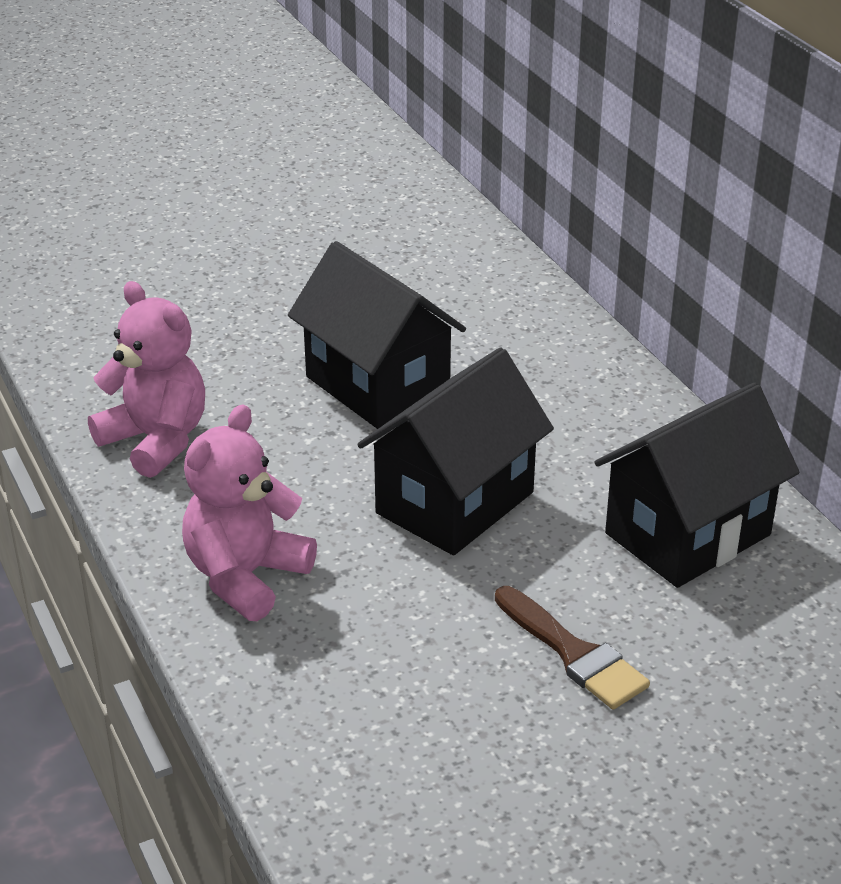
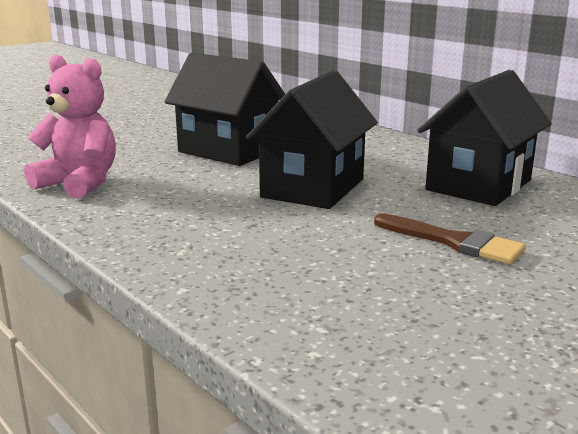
camera: 15 degrees left, 15 degrees down
(245, 576) = (176, 235): pink teddy bear -> none

